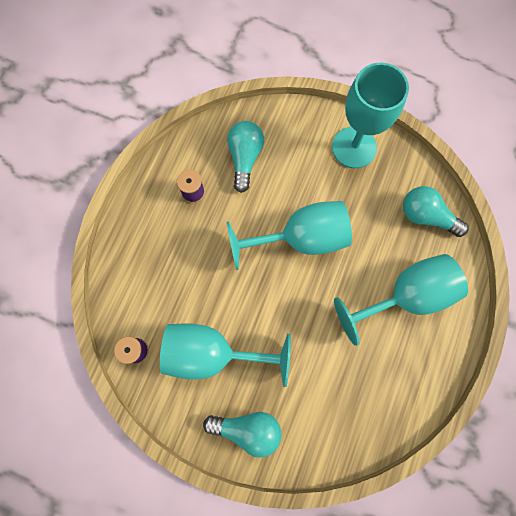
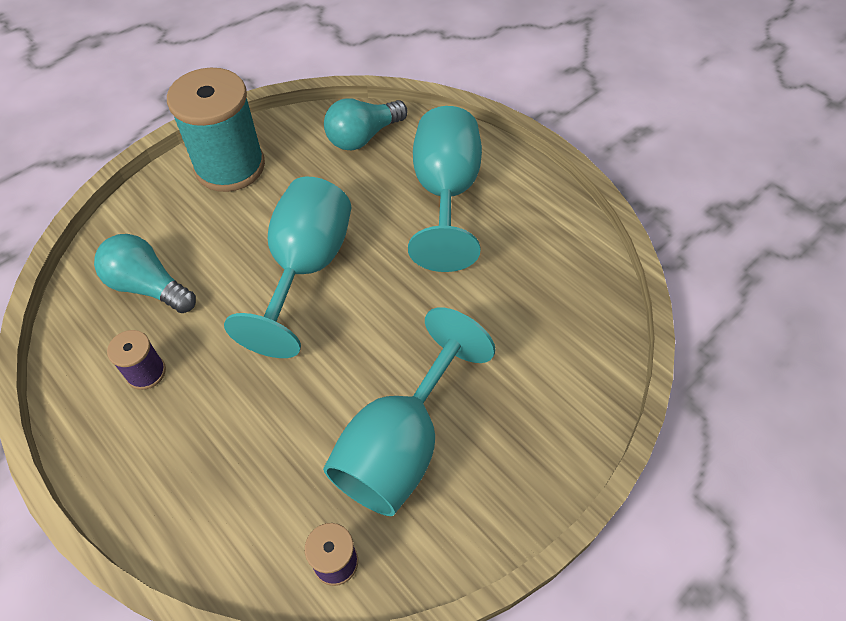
camera: 65 degrees left, 20 degrees down
(247, 429) = (531, 442): turquoise light bulb -> none
(354, 147) = (230, 166): turquoise goblet -> turquoise spool

